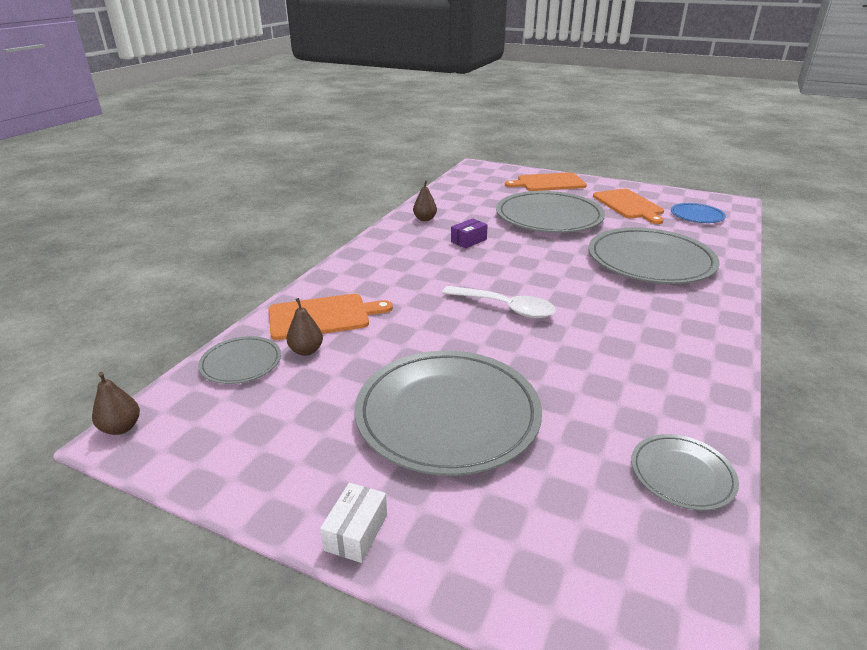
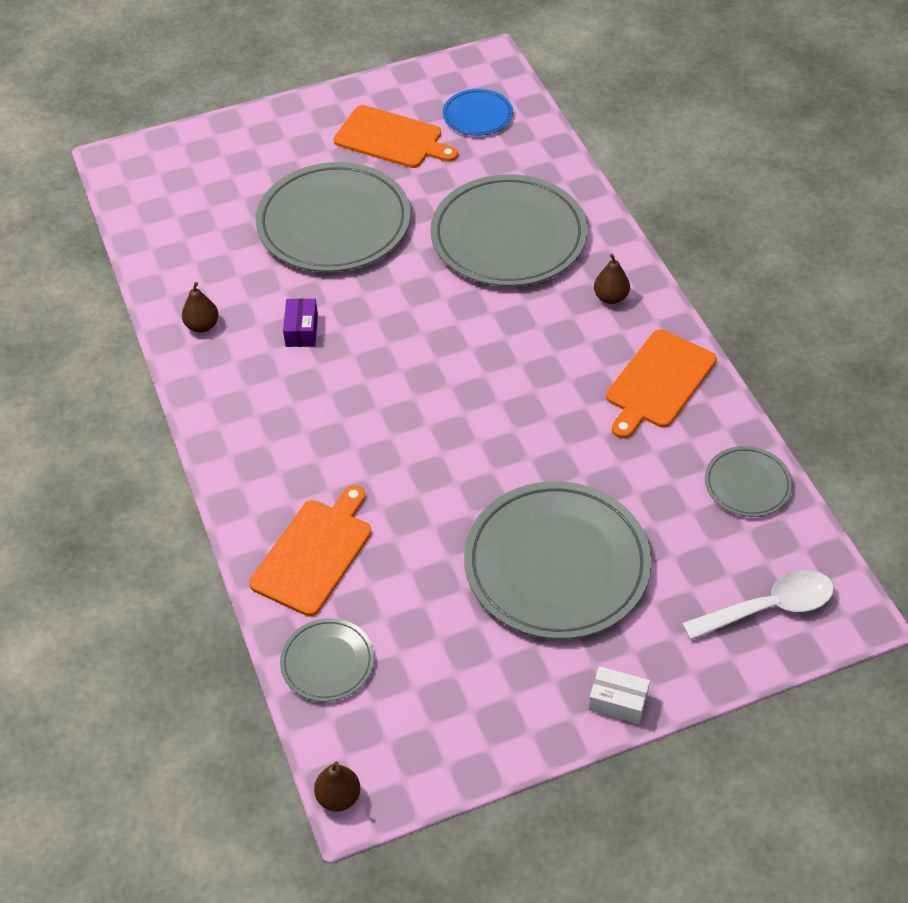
camera: 45 degrees left, 20 degrees up
(306, 351) = (362, 602): brown pear -> brown pear (610, 297)
(356, 532) = (618, 702): white box -> white box turned 45 degrees counterclockwise
(505, 308) = (459, 409): white spoon -> white spoon (768, 608)
(548, 183) = (253, 145): orange cutting board -> orange cutting board (658, 382)

